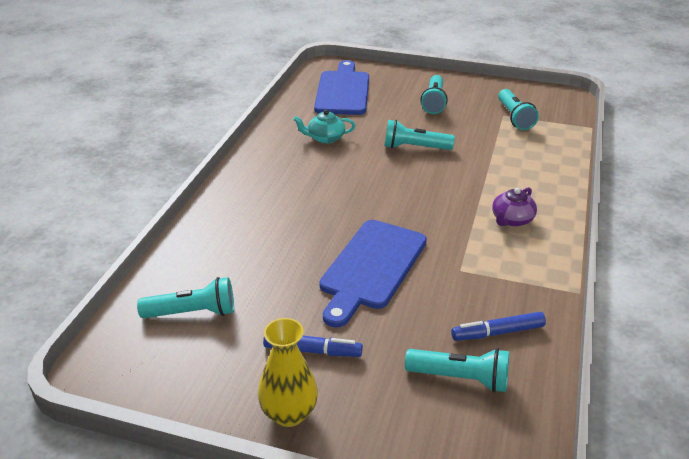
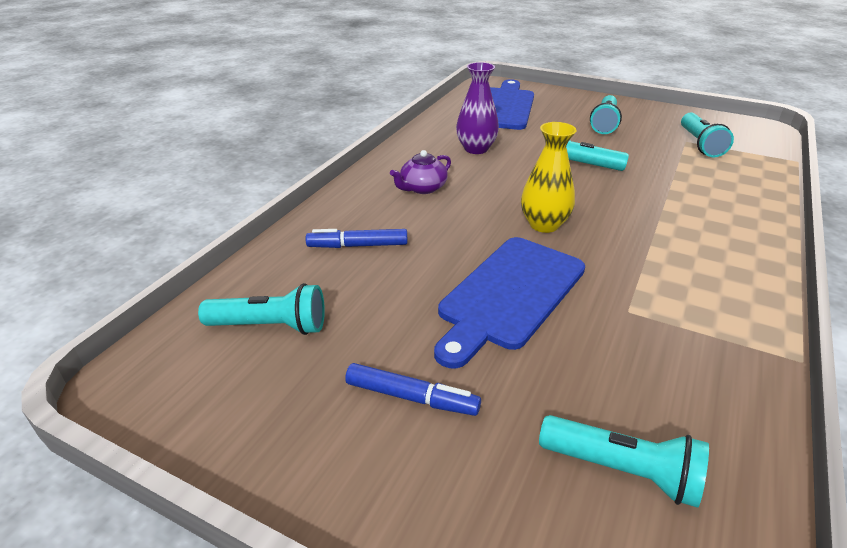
camera: 10 degrees right, 0 degrees up
(289, 413) = (358, 490): yellow vase -> yellow vase (544, 224)
(325, 138) = (476, 149): turquoise teapot -> purple vase
(497, 332) = (681, 405): blue marker -> blue marker (358, 245)
(511, 220) = (699, 255): purple teapot -> purple teapot (422, 188)

